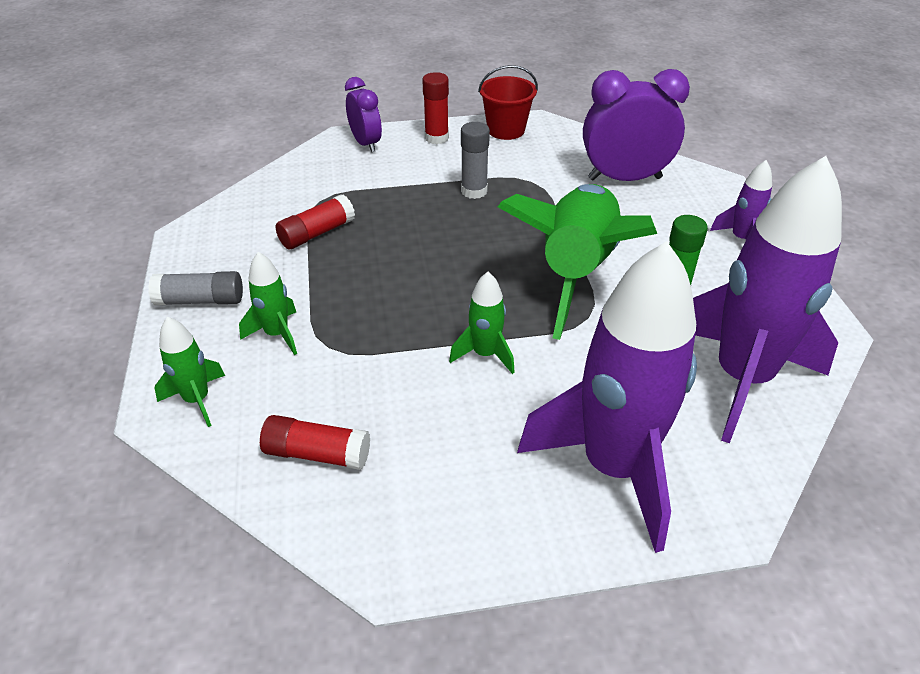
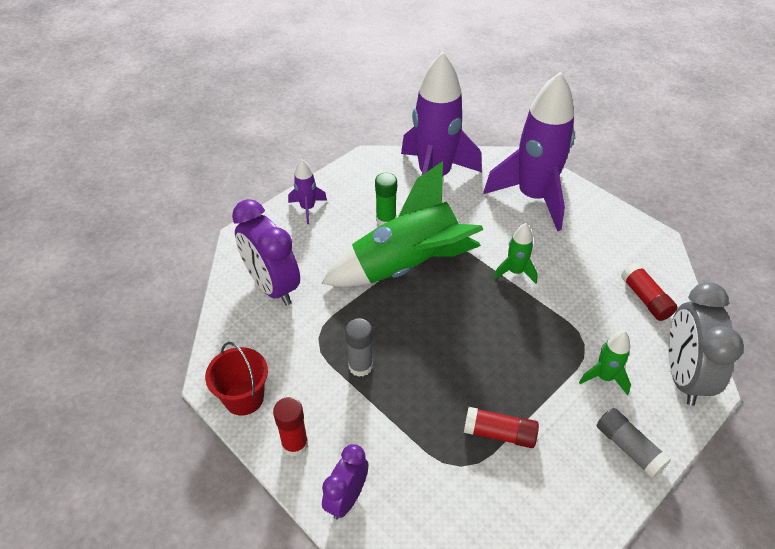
camera: 125 degrees left, 5 degrees up
(197, 400) = (682, 376): green rocket -> grey clock

